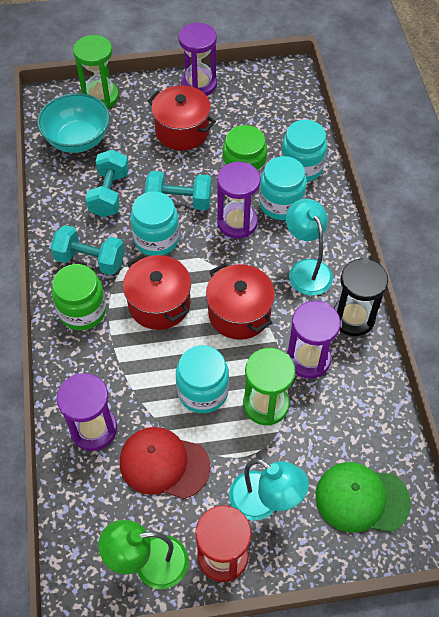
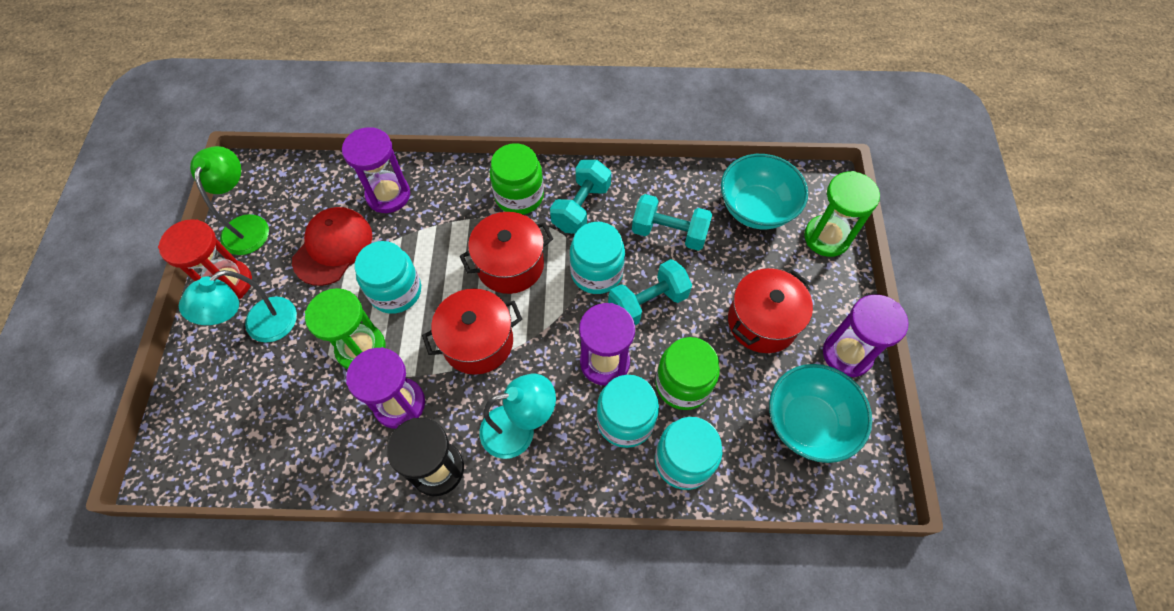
camera: 100 degrees right, 5 degrees up
(179, 201) = (648, 303): turquoise dumbbell -> turquoise dumbbell turned 45 degrees clockwise
(256, 104) = (808, 423): none -> turquoise bowl
(361, 499) = (226, 421): green cap -> none

